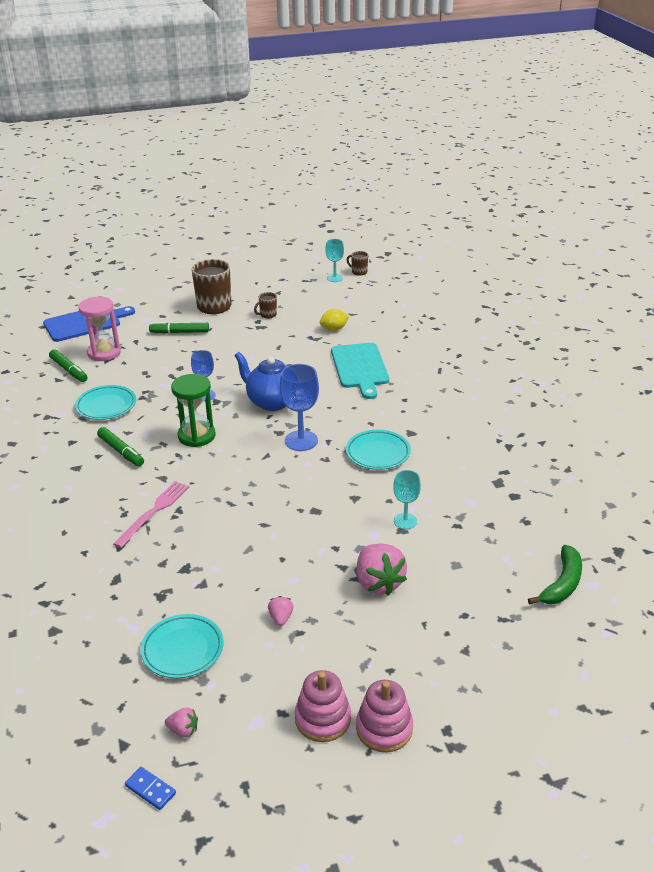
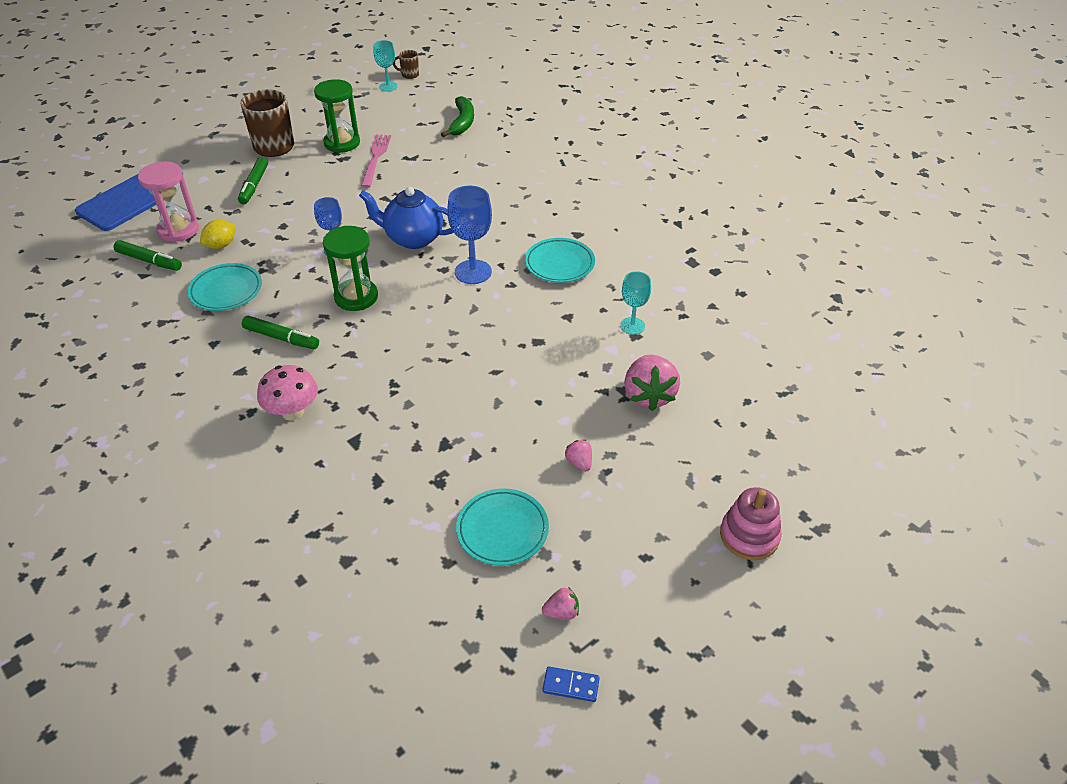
camera: 25 degrees left, 10 degrees up
(91, 508) = (293, 412): none -> pink mushroom
(153, 512) = (367, 394): pink fork -> pink fork (376, 159)
(180, 332) = (254, 185): green marker -> green marker turned 60 degrees counterclockwise
(267, 315) = (342, 143): brown mug -> green hourglass
(323, 719) = (688, 548): pink stacking toy -> none
(334, 329) = (425, 143): yellow lemon -> yellow lemon (221, 245)
(360, 368) = (481, 179): turquoise cutting board -> none
(378, 583) = (648, 395): pink strawberry -> pink strawberry turned 45 degrees clockwise
(562, 583) = (811, 343): green banana -> green banana (462, 122)

